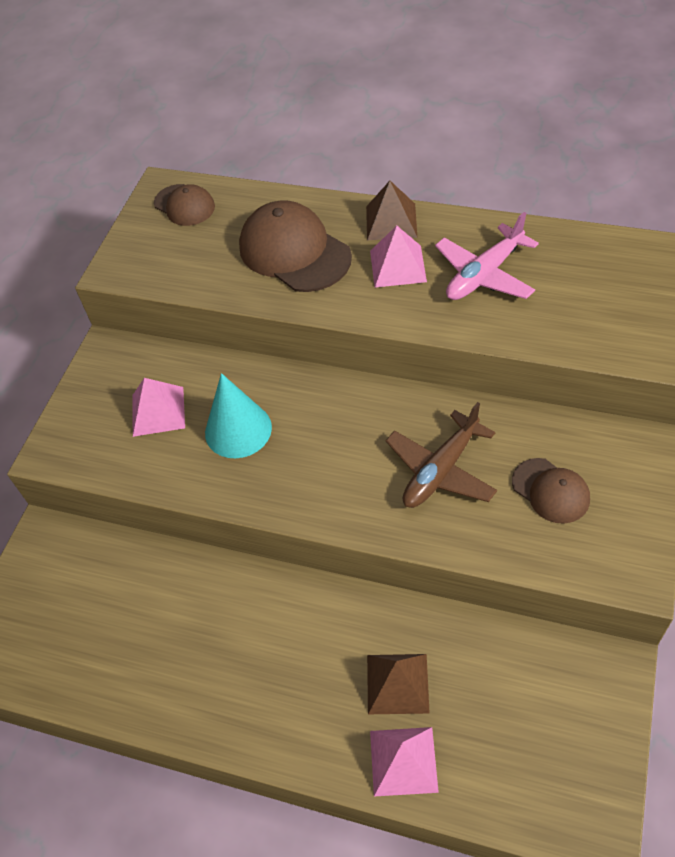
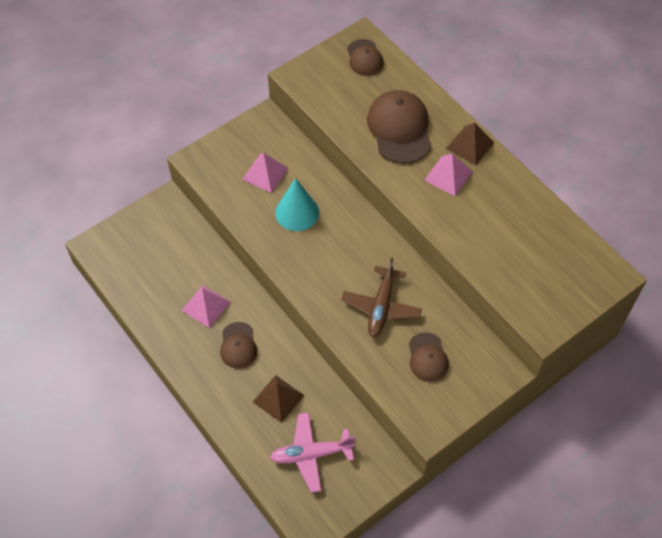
camera: 30 degrees right, 5 degrees up
(287, 652) = (238, 345): none -> brown cap
(403, 761) = (250, 434): pink pyramid -> pink pyramid (206, 306)
(441, 470) = (381, 307): brown plane -> brown plane turned 60 degrees counterclockwise
(484, 274) = (491, 213): pink plane -> pink plane (311, 454)

